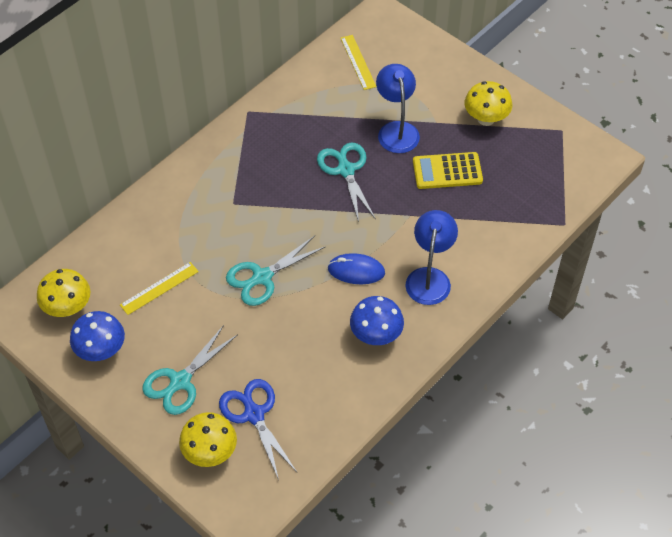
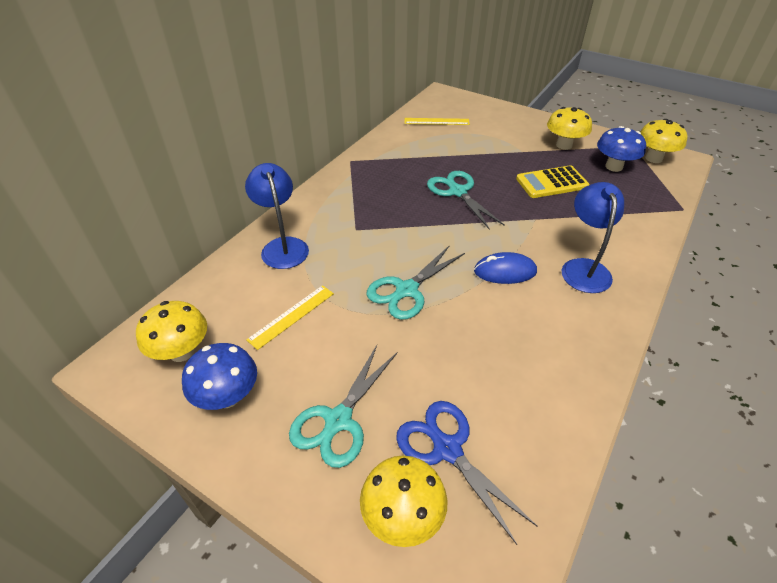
camera: 10 degrees left, 10 degrees down
(358, 62) = (436, 121): yellow ruler -> yellow ruler turned 60 degrees counterclockwise
(376, 335) = (556, 331): blue mushroom -> blue mushroom (614, 167)
(396, 130) = (490, 160): blue lamp -> blue lamp (282, 246)
(575, 152) = (653, 158): none -> yellow mushroom

